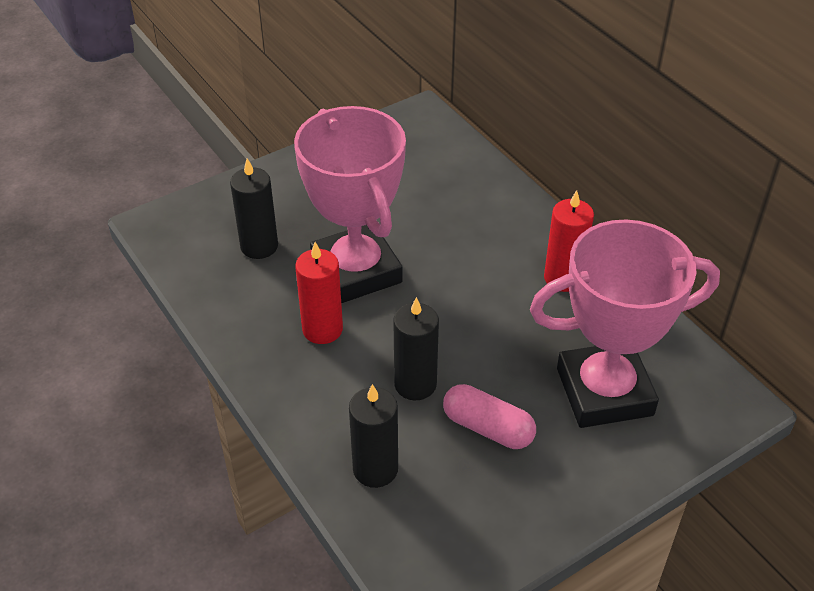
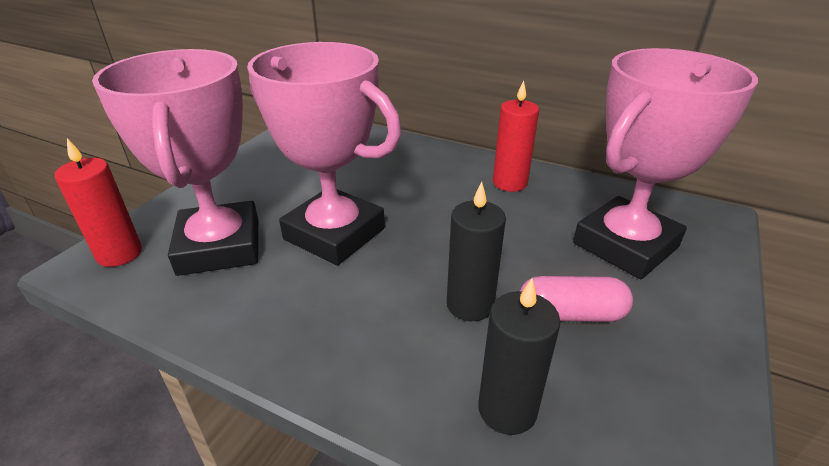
camera: 30 degrees left, 10 degrees down
(259, 246) = (219, 246): black candle -> pink trophy
(322, 329) = (338, 293): red candle -> red candle (119, 254)

